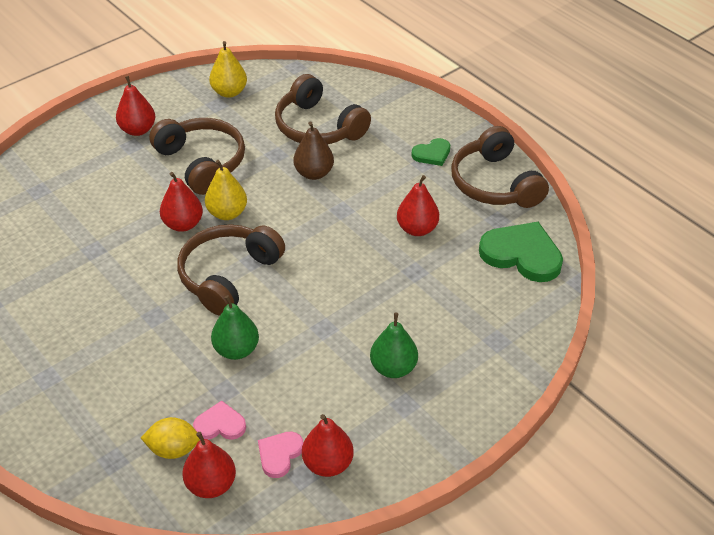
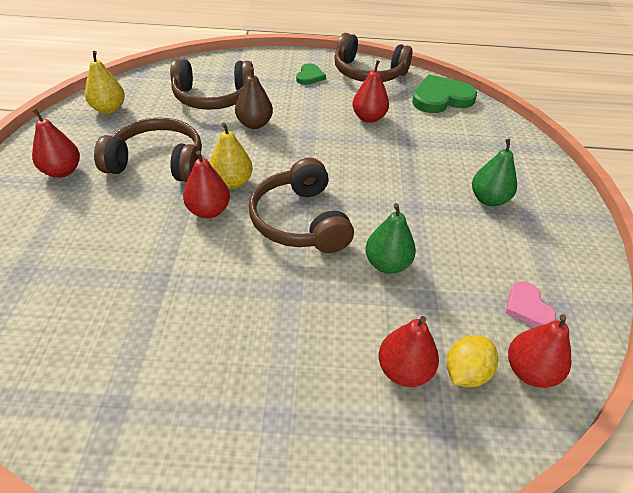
camera: 50 degrees left, 0 degrees up
(220, 424) = (463, 323): pink heart -> none
(328, 464) = (558, 285): red pear -> red pear (404, 370)

